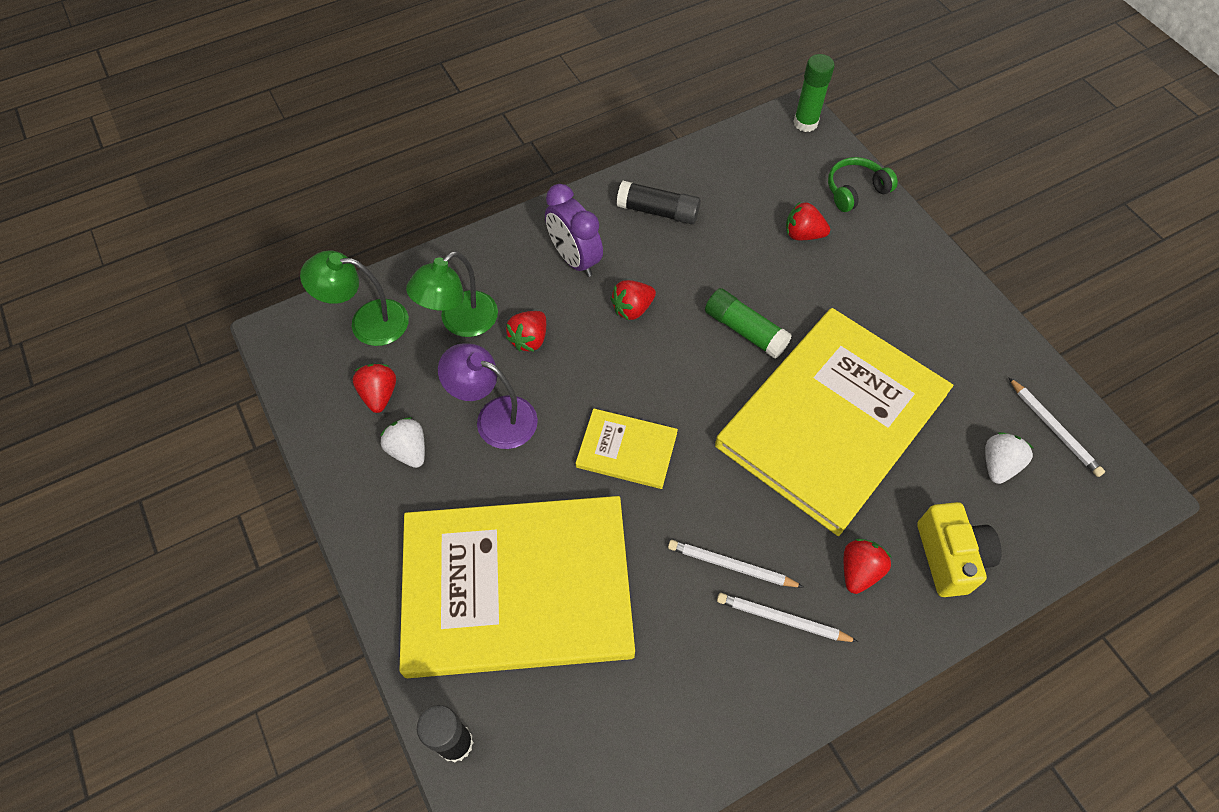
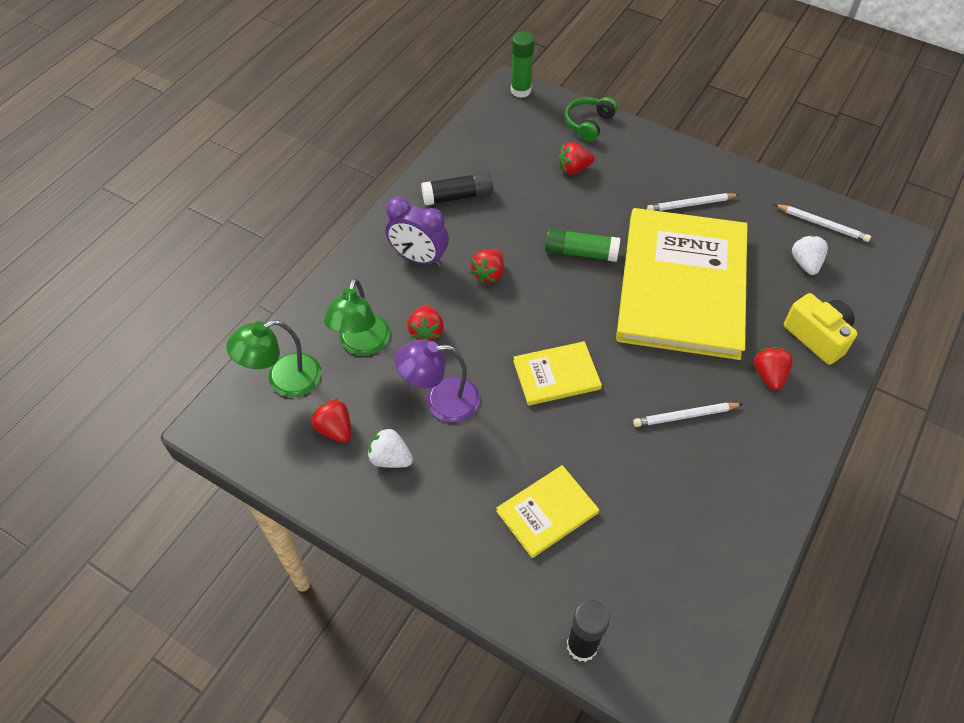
camera: 30 degrees left, 5 degrees down
(517, 588) = (547, 512): yellow book -> yellow book, size x0.43
(782, 619) = (743, 433): white pencil -> white pencil (690, 204)

